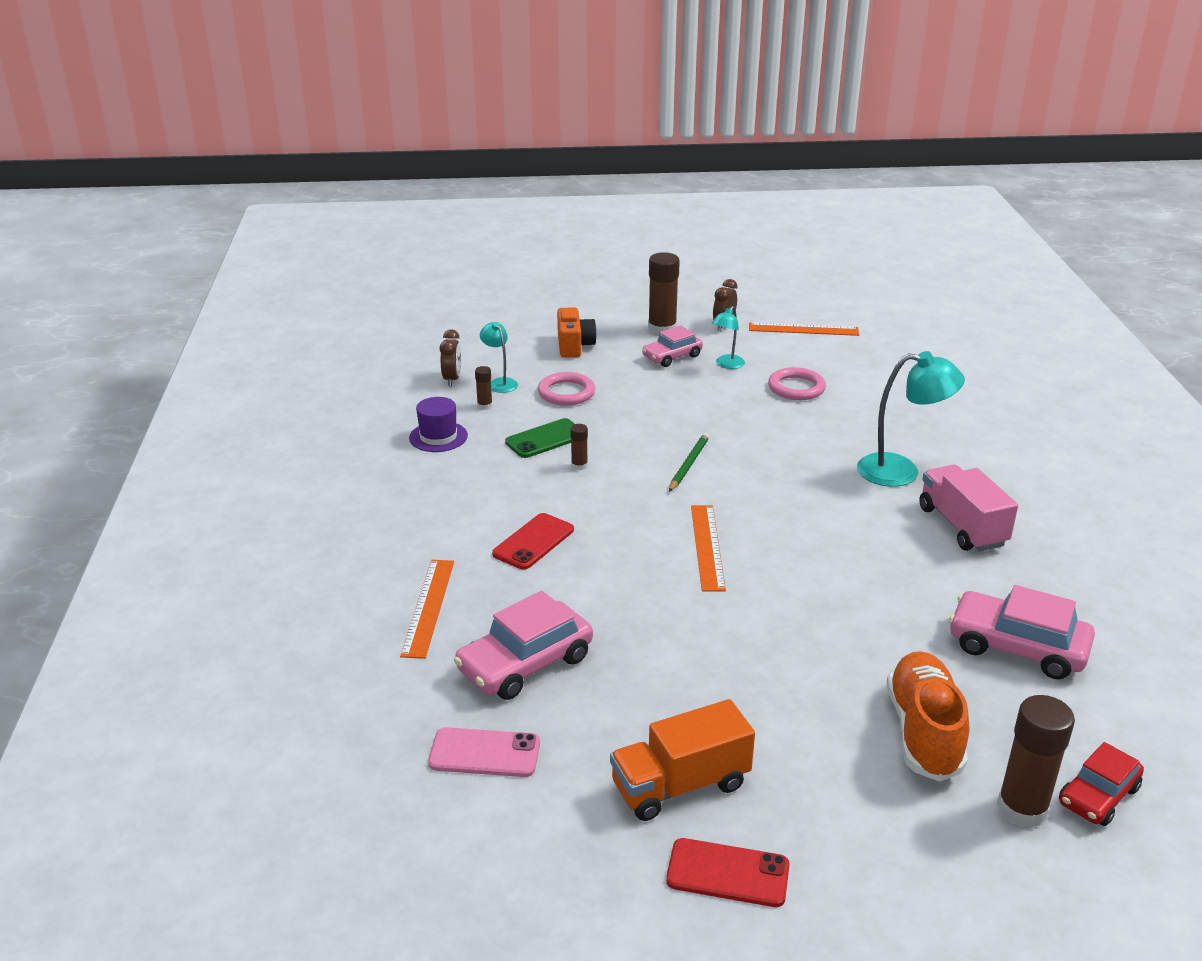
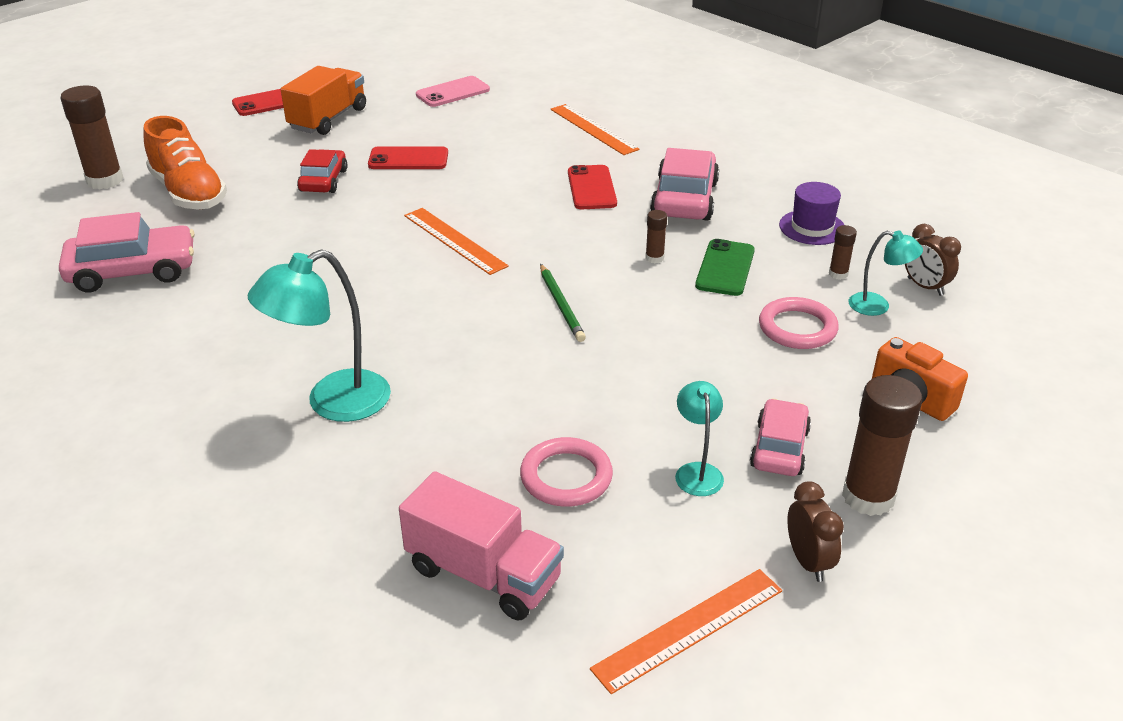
camera: 140 degrees right, 5 degrees up
(525, 663) = (488, 129): pink car -> pink car (684, 199)
(653, 662) = (408, 159): none -> red phone
(962, 526) = (228, 362): pink truck -> pink truck (483, 574)
(1098, 796) = (51, 204): red car -> red car (323, 180)

